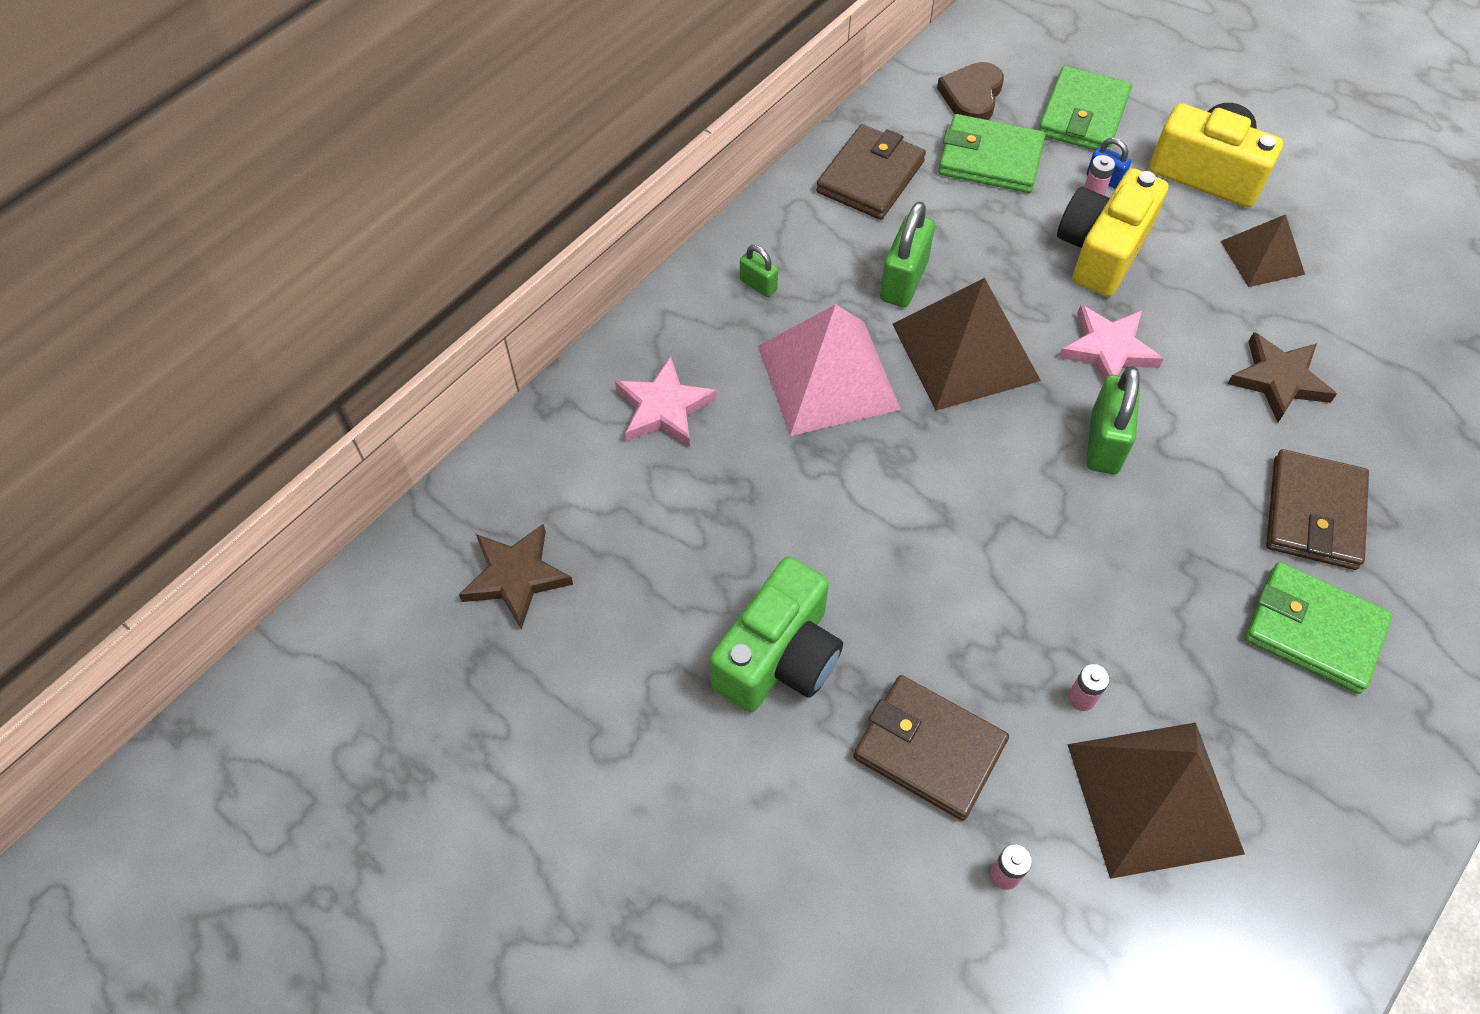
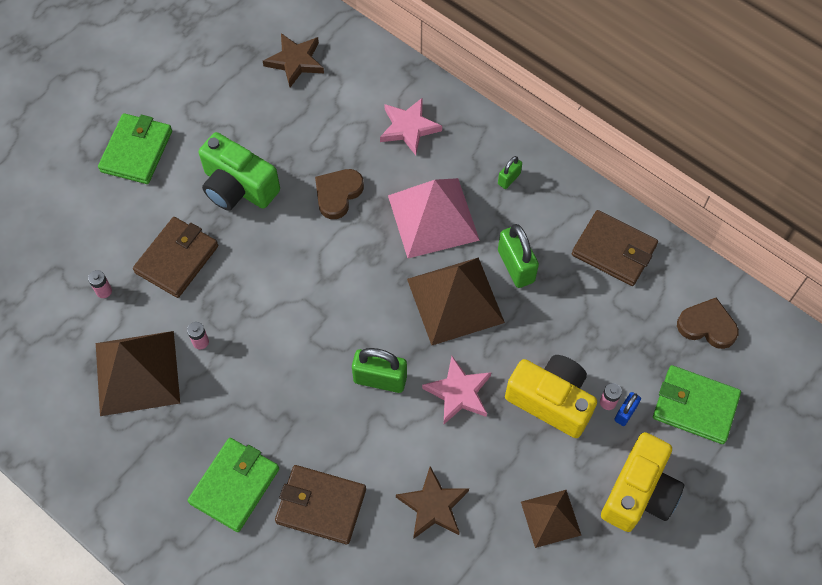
camera: 90 degrees right, 5 degrees up
(790, 504) = (338, 194): none -> brown heart
(903, 281) = (516, 266): green padlock -> green padlock turned 45 degrees clockwise
(990, 159) = (639, 333): green wallet -> green wallet (136, 151)

